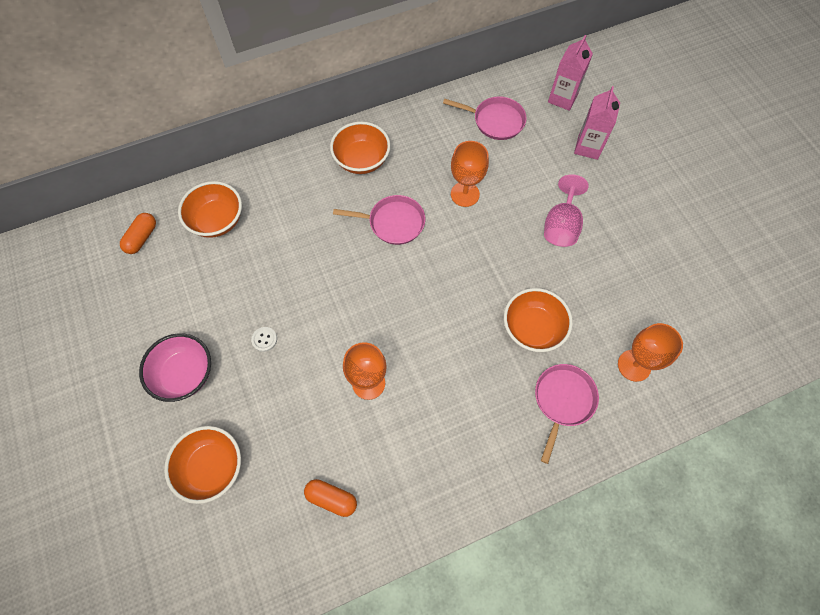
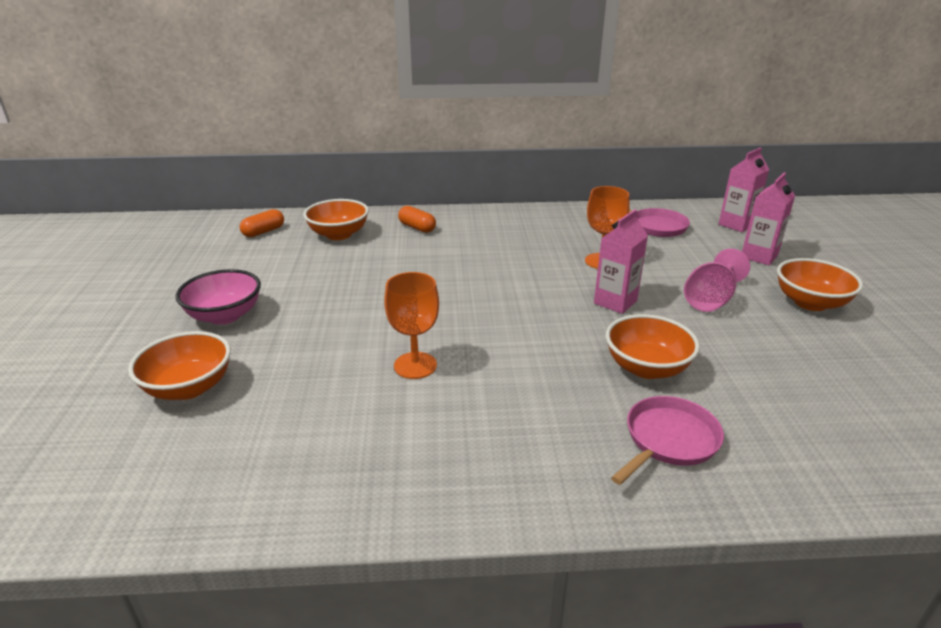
camera: 20 degrees right, 35 degrees down
(264, 339) = (324, 310): white button -> none
(331, 498) = (302, 451): orange capsule -> orange capsule (417, 228)
(362, 160) = (502, 226): orange bowl -> orange bowl (810, 303)
(393, 223) = (512, 265): pink pan -> none
(491, 252) = (615, 302): none -> pink carton
(634, 365) = (789, 431): orange goblet -> none

